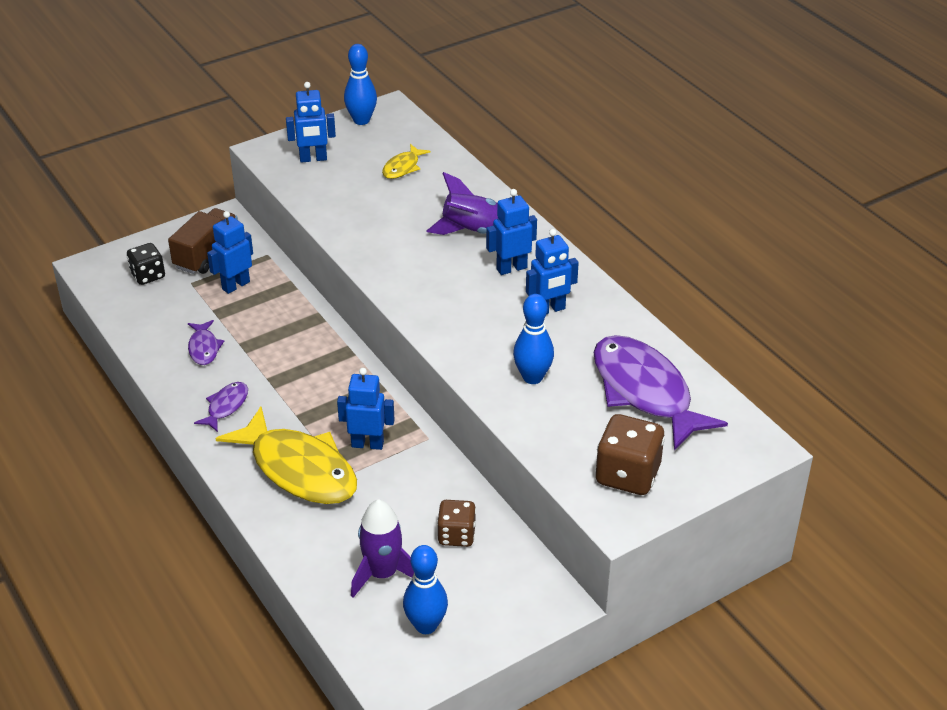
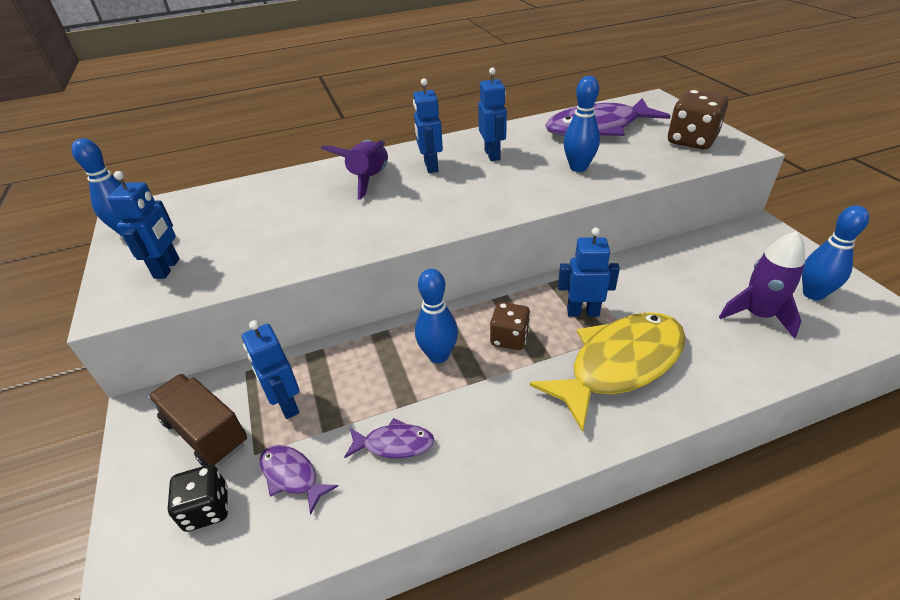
camera: 75 degrees left, 0 degrees up
(226, 406) = (510, 425): purple fish -> purple fish (292, 476)
(297, 356) = (438, 355): none -> blue bowling pin
(367, 444) = (582, 312): blue robot -> blue robot turned 75 degrees clockwise
(403, 167) = (238, 211): yellow fish -> none
(456, 535) = (699, 268): brown dice -> brown dice (509, 338)

